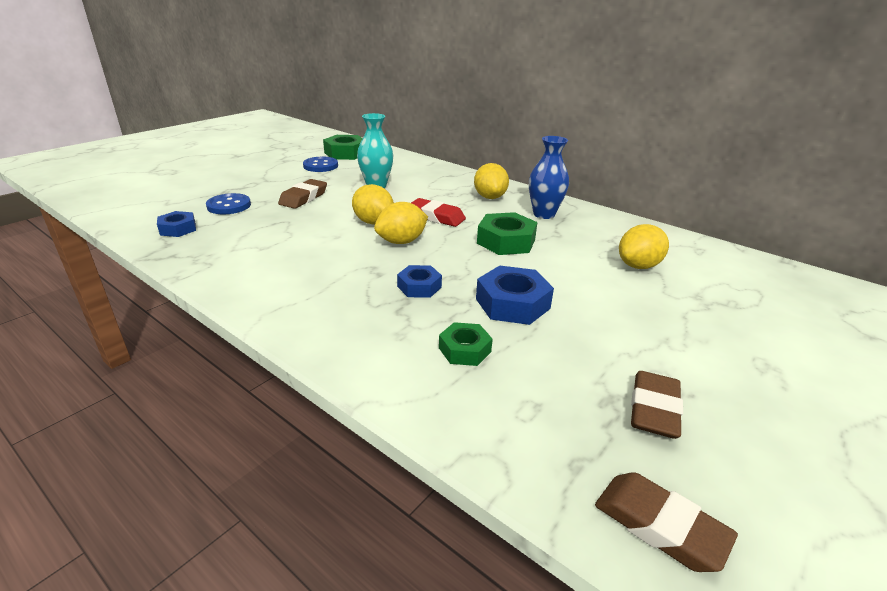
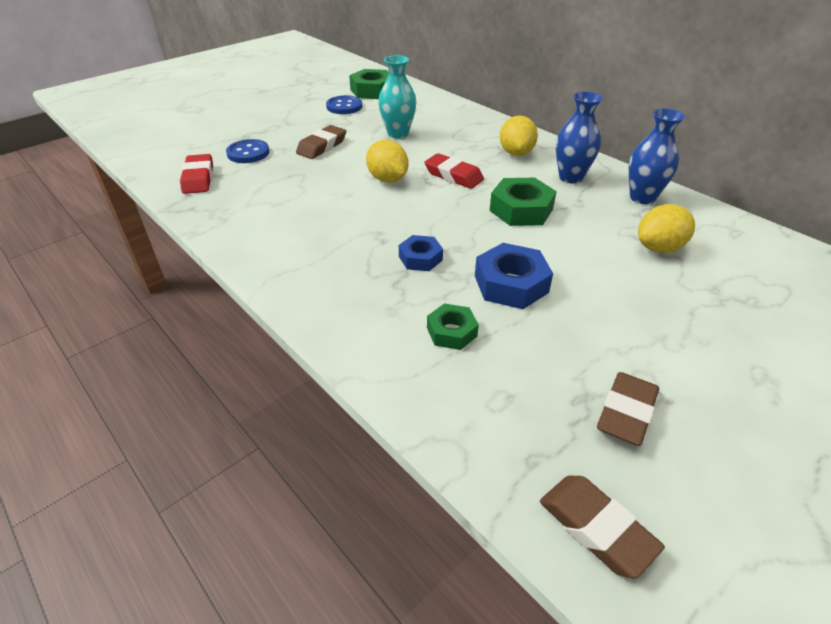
camera: 10 degrees right, 10 degrees up
(178, 229) = (198, 178): blue nut -> red eraser
(401, 241) = (412, 204): yellow lemon -> none
(611, 227) = (642, 197): none -> blue vase

